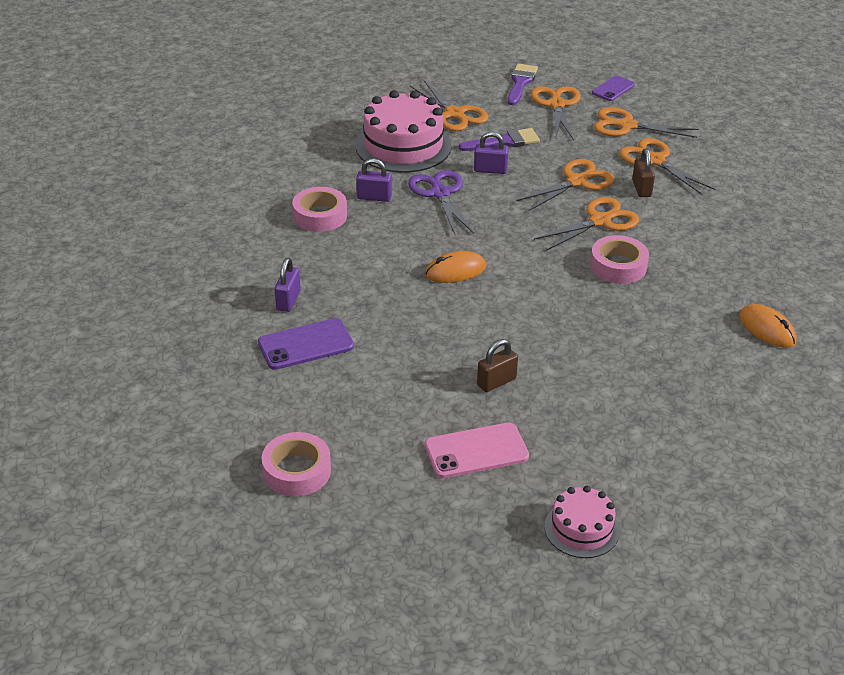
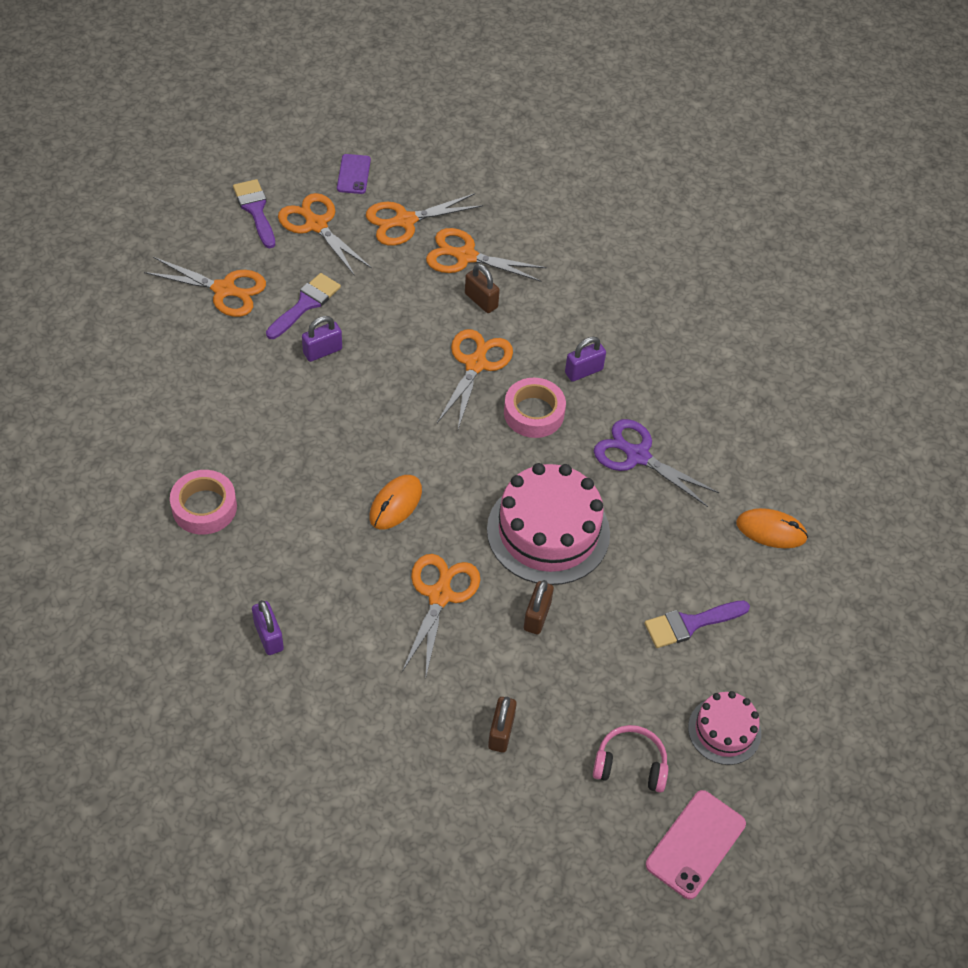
camera: 40 degrees left, 15 degrees up
(297, 471) = (450, 830): pink tape -> none
(306, 345) = (333, 680): purple phone -> none
(374, 197) = (238, 451): purple padlock -> purple padlock (583, 371)
(396, 435) = (501, 732): none -> brown padlock
(403, 146) = (208, 363): pink cake -> pink cake (548, 531)
(440, 193) = (299, 410): purple scissors -> purple scissors (637, 456)
(476, 451) = (581, 705): pink phone -> pink phone (695, 844)
(477, 508) = (630, 765): none -> pink headphones
(577, 181) = (416, 323): orange scissors -> orange scissors (440, 595)
(621, 447) = (690, 624): none -> purple brush
(767, 329) = (706, 418): orange mouse -> orange mouse (771, 530)

